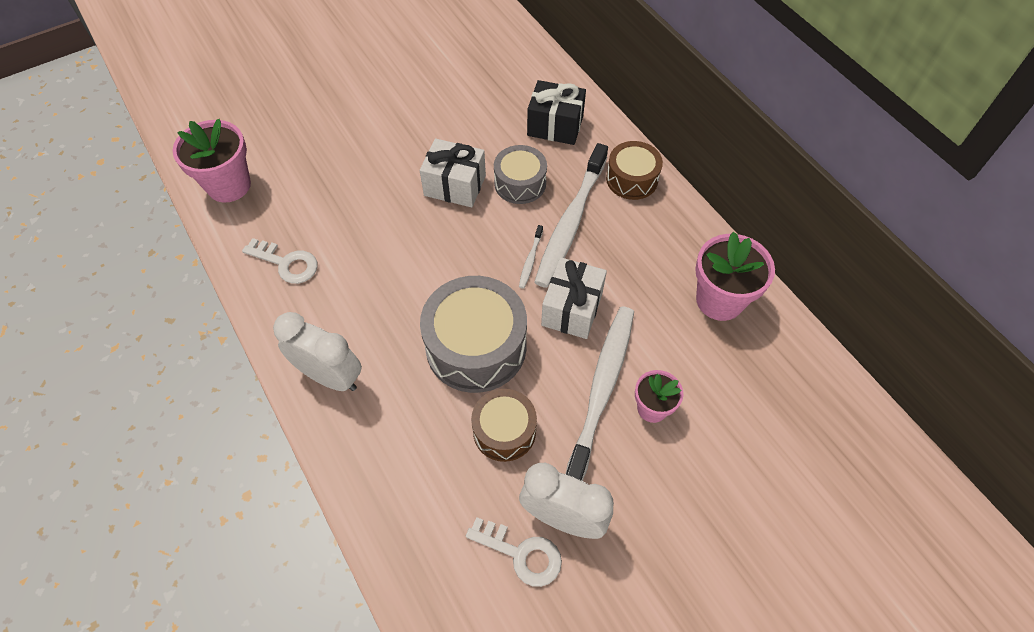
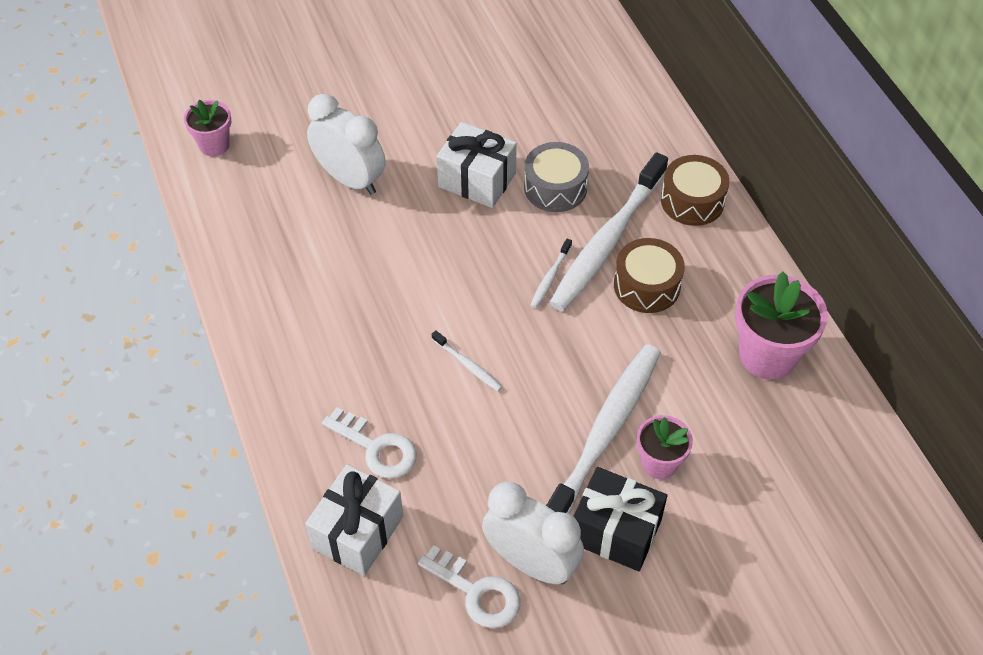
camera: 10 degrees right, 5 degrees down
(229, 185) = (214, 145): pink flower pot -> pink flower pot, size x0.59
(287, 263) = (267, 242): white key -> white key (377, 448)
(330, 376) = (296, 372): white clock -> white clock (350, 179)
(476, 346) = (468, 365): grey drum -> white toothbrush
(504, 431) = (482, 461): brown drum -> brown drum (647, 286)
(555, 126) = (611, 125): black gift -> black gift (615, 531)
(572, 309) = (588, 340): white gift -> white gift (358, 532)

